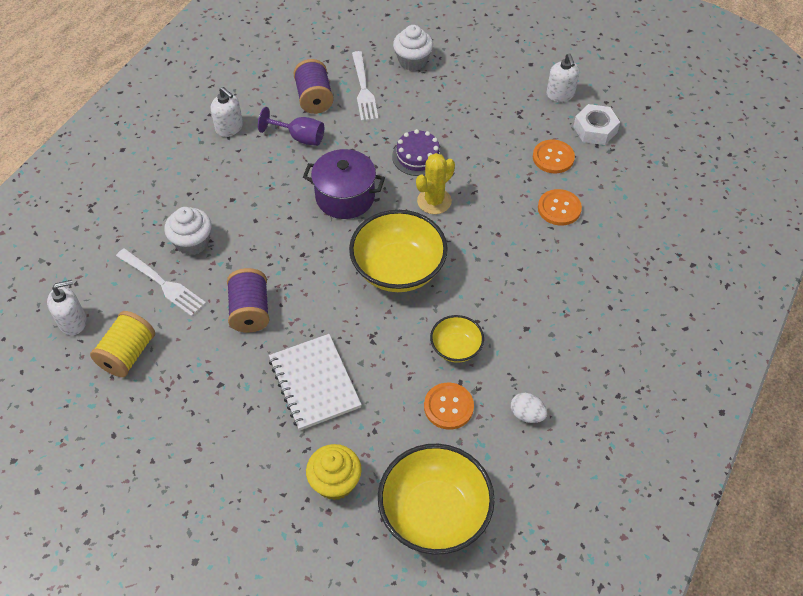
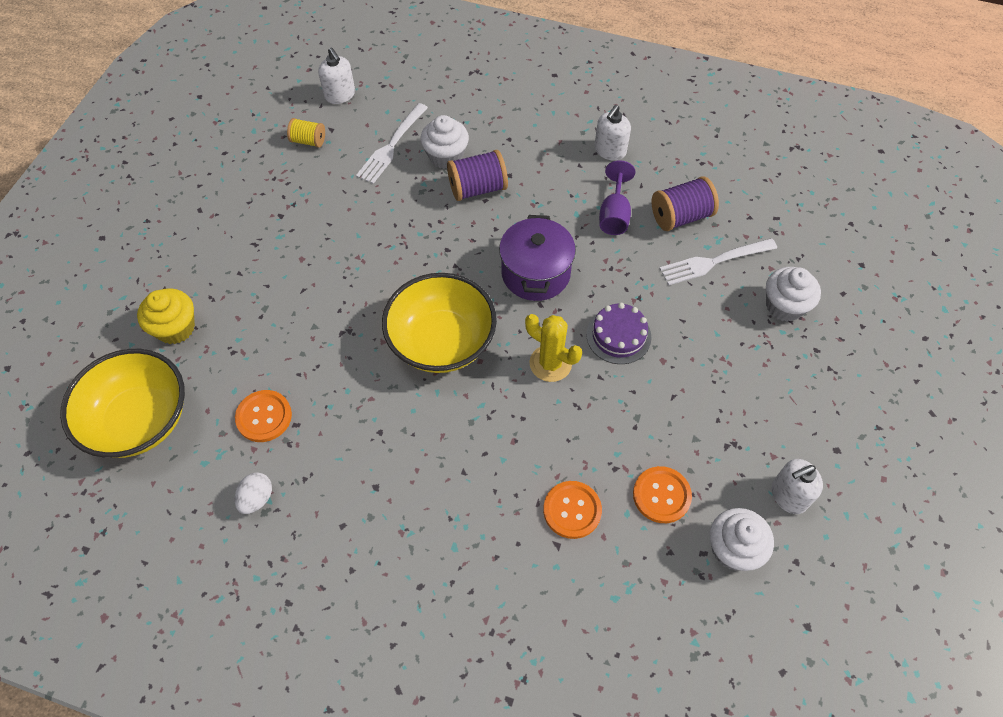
camera: 80 degrees right, 5 degrees up
(128, 354) = (308, 141): yellow spool -> yellow spool, size x0.62
(250, 311) = (367, 220): purple spool -> purple spool (477, 188)
(314, 383) = (286, 290): white notebook -> none
(456, 348) = (340, 414): yellow bowl -> none
(595, 129) = (733, 549): white nut -> white cupcake

